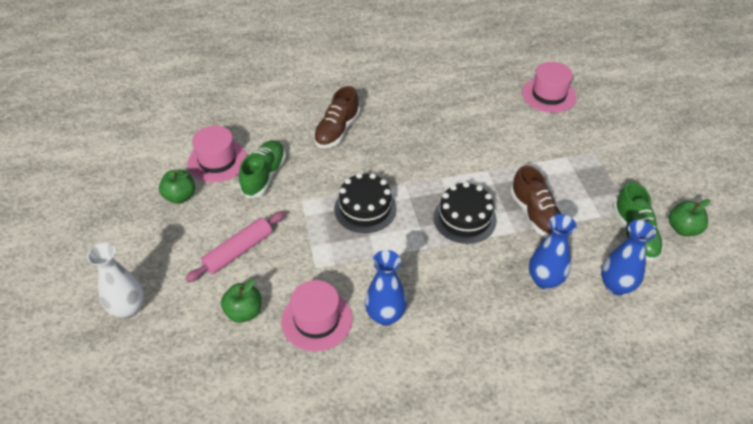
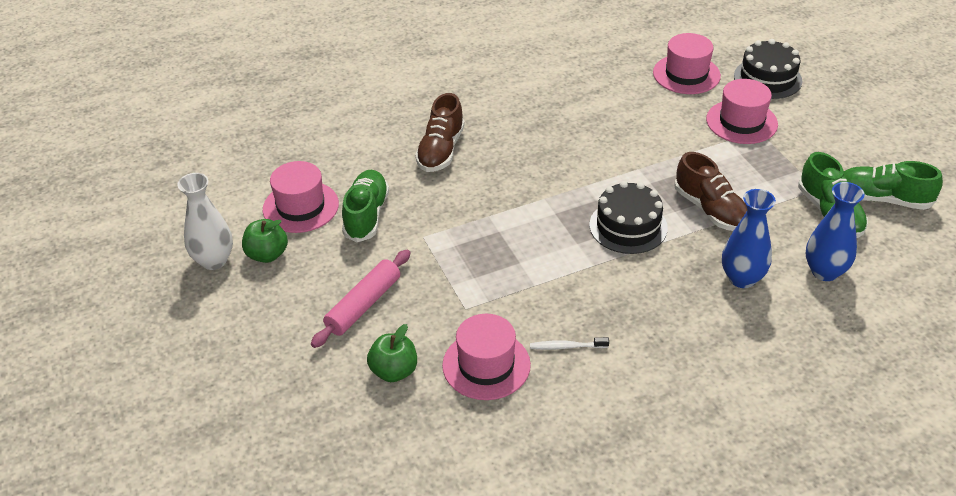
camera: 10 degrees left, 5 degrees down
(128, 308) = (246, 391): white vase -> white vase (214, 260)
(365, 208) = (504, 233): black cake -> black cake (767, 78)
(385, 315) = (567, 347): blue vase -> white toothbrush
(582, 142) = (741, 122): none -> pink hat
(683, 229) = (882, 199): green apple -> green shoe

